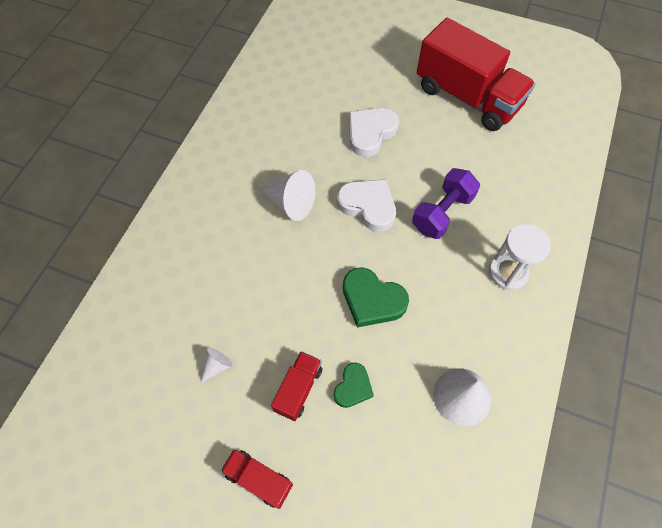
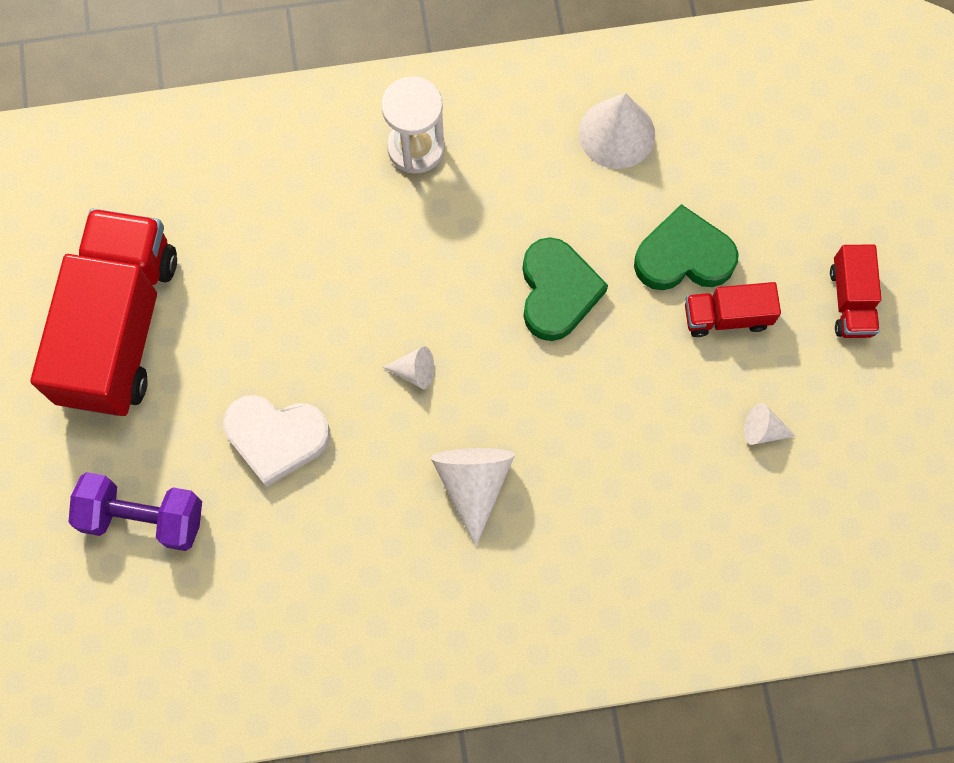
camera: 120 degrees left, 10 degrees up
(353, 387) = (683, 256): green heart -> green heart, size x1.63
(368, 206) = (414, 371): white heart -> white cone
(442, 213) = (367, 267): purple dumbbell -> purple dumbbell (143, 517)

